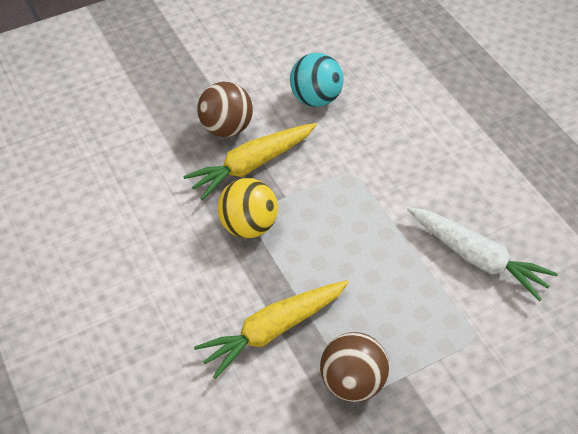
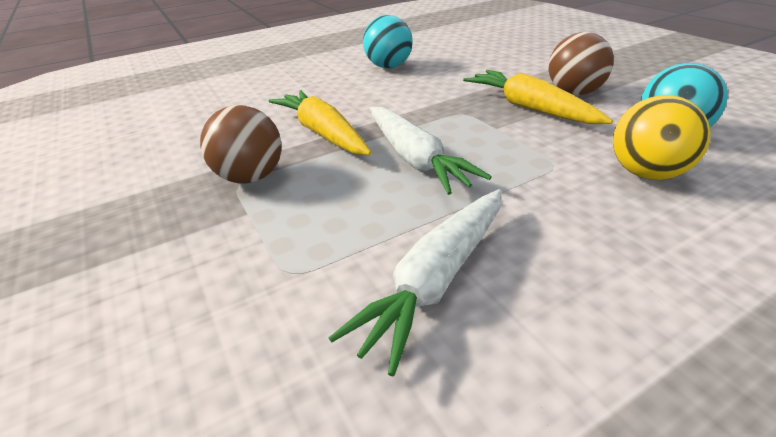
camera: 90 degrees right, 15 degrees down
(99, 268) = (389, 66): none -> turquoise ball
(248, 226) = (447, 113): yellow ball -> yellow ball (646, 173)
(334, 258) = (415, 159): none -> white carrot

